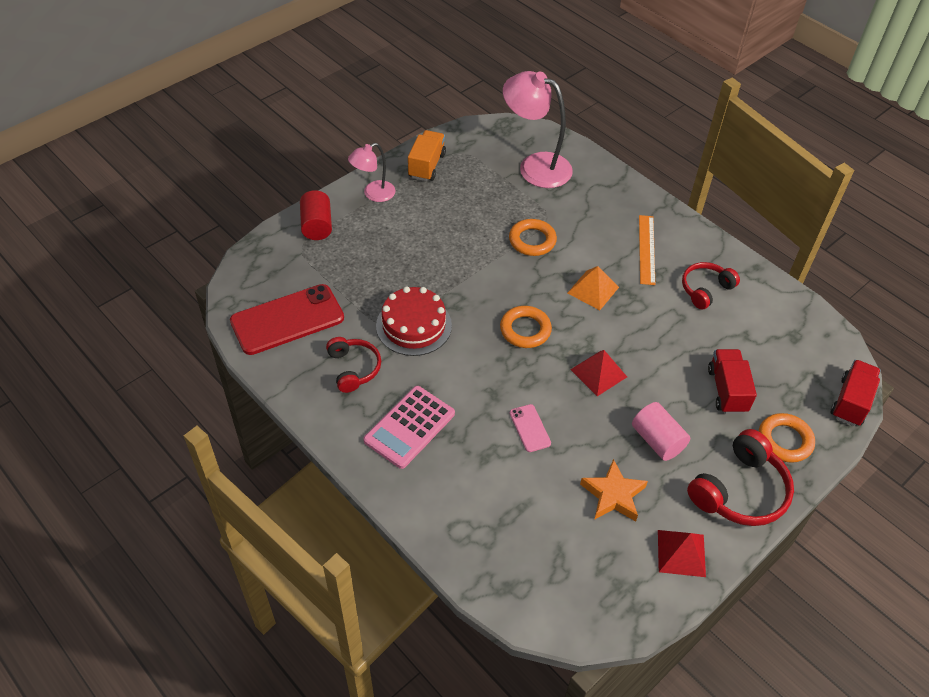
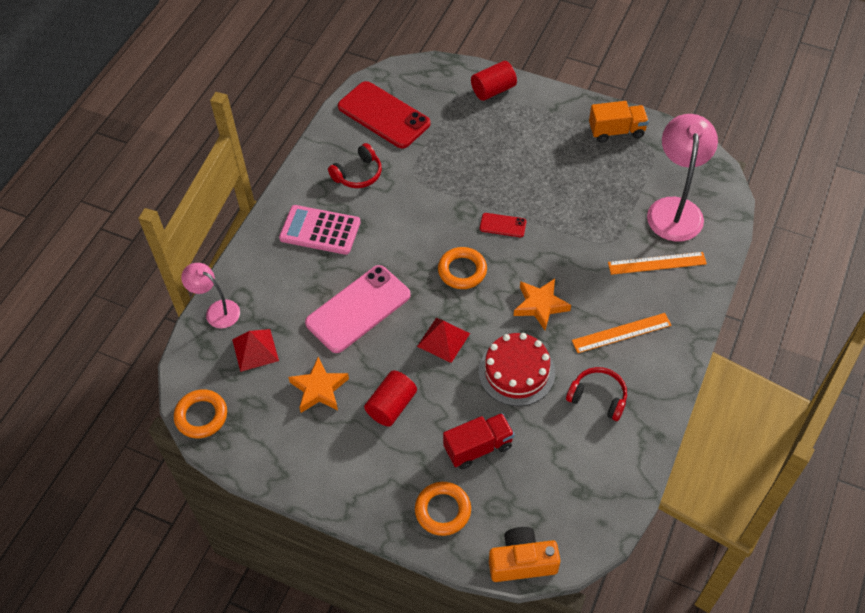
camera: 70 degrees right, 5 degrees up
(373, 194) = (554, 110): pink lamp -> pink lamp (217, 311)
(413, 325) = (423, 194): red cake -> red cake (516, 372)
(488, 281) = (502, 225): none -> red phone
(530, 428) = (358, 309): pink phone -> pink phone, size x2.18
(532, 240) = (573, 240): orange ring -> orange ring (201, 416)
(585, 199) = (657, 263): none -> orange ruler
(593, 290) = (540, 305): orange pyramid -> orange star
(657, 440) = (391, 406): pink cylinder -> red cylinder
(681, 553) = (284, 455): red pyramid -> red pyramid (255, 350)
(740, 491) = (367, 485): red headphones -> none
(850, 402) = (522, 562): red truck -> orange camera

